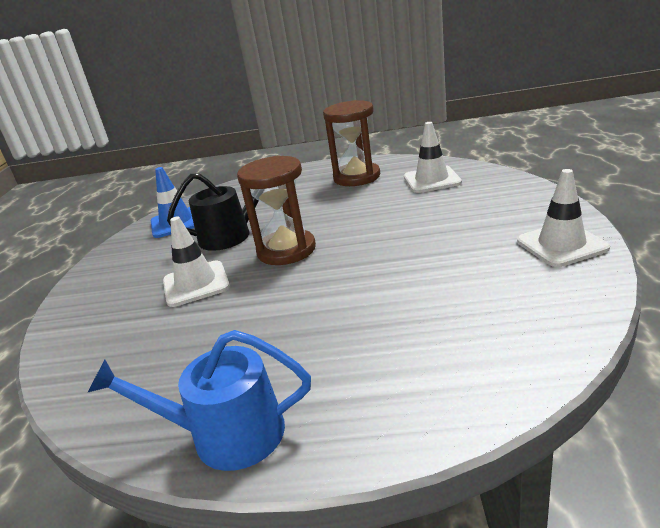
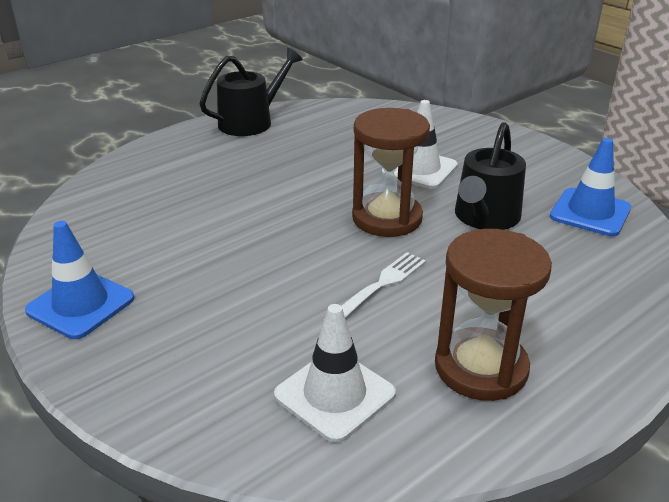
camera: 135 degrees right, 5 degrees up
(227, 434) = (251, 122): blue watering can -> black watering can
(353, 213) = (379, 286): none -> white fork
(561, 245) = (81, 304): white traffic cone -> blue traffic cone

